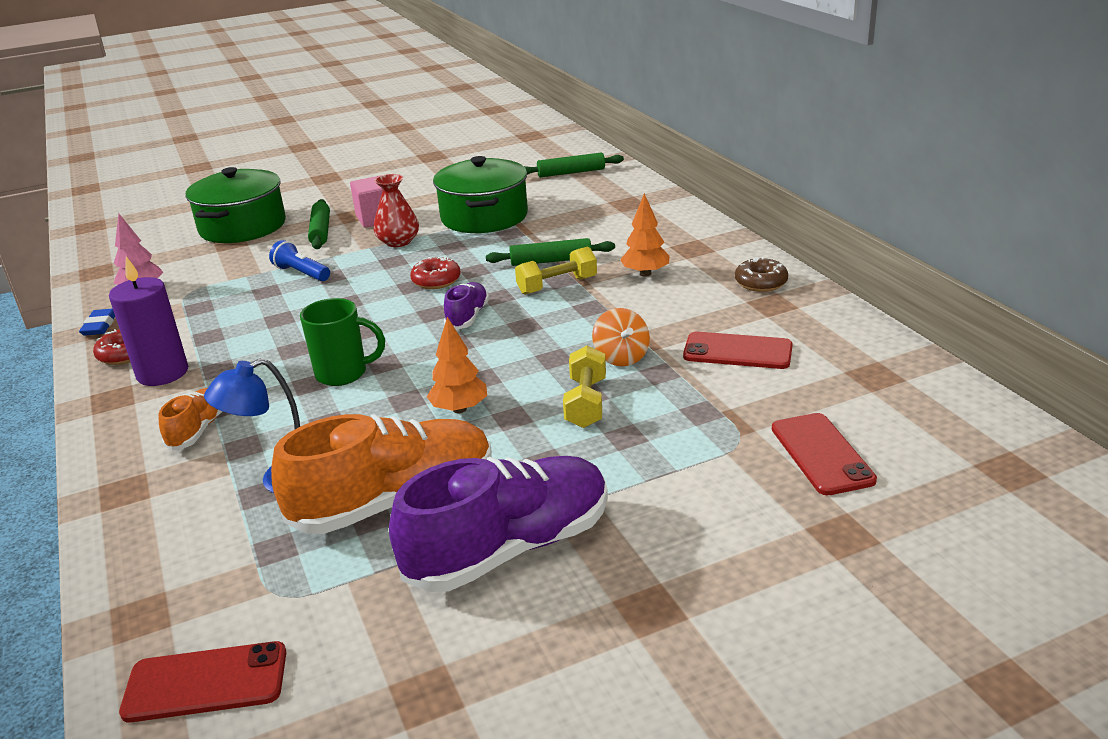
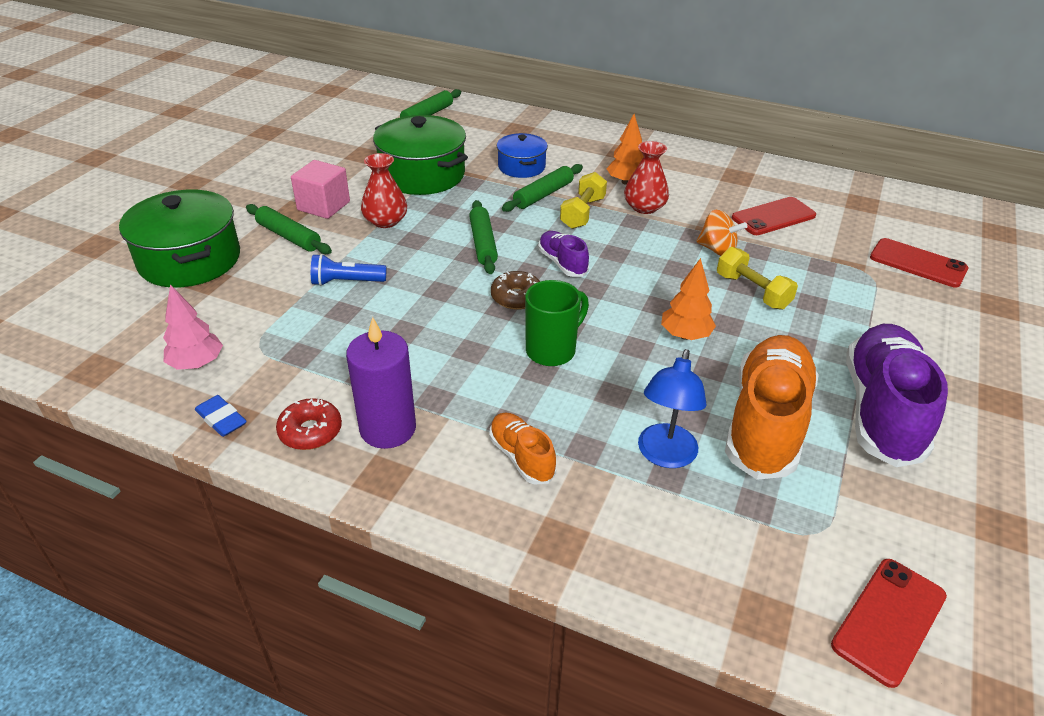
camera: 45 degrees left, 10 degrees up
(436, 281) = (483, 243): red donut -> green rolling pin
(574, 234) = (521, 167): none -> blue pot
(621, 299) = (644, 207): none -> red vase
(761, 283) = (707, 163): brown donut -> brown donut (516, 297)

